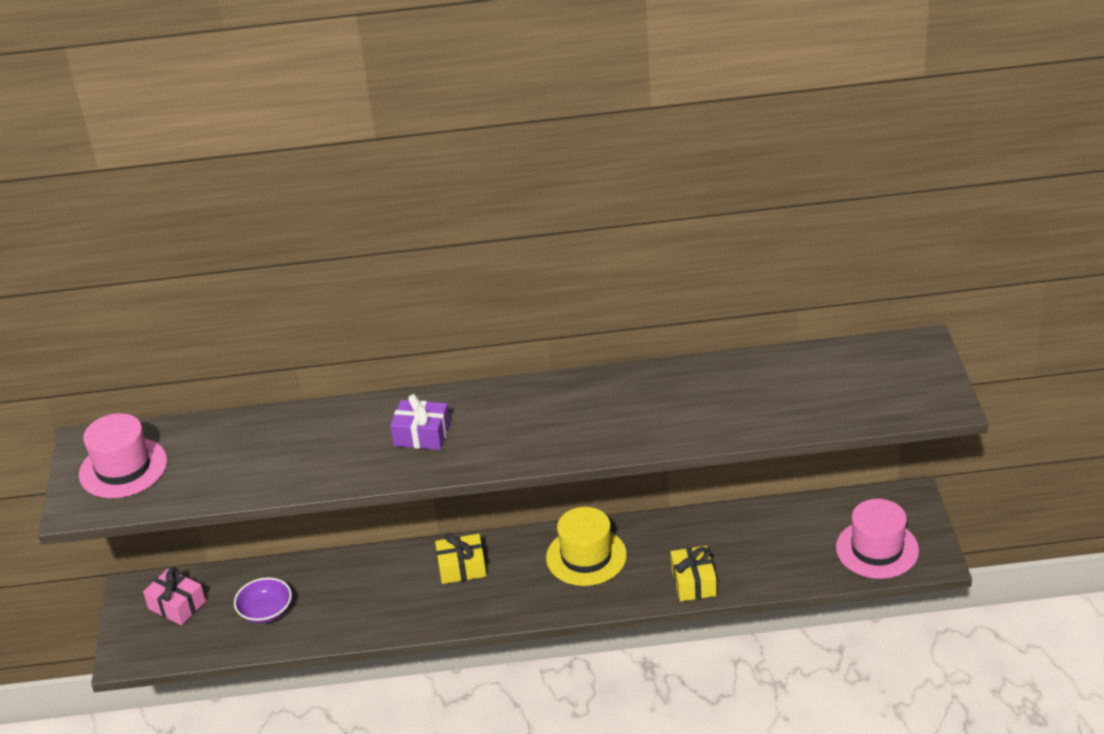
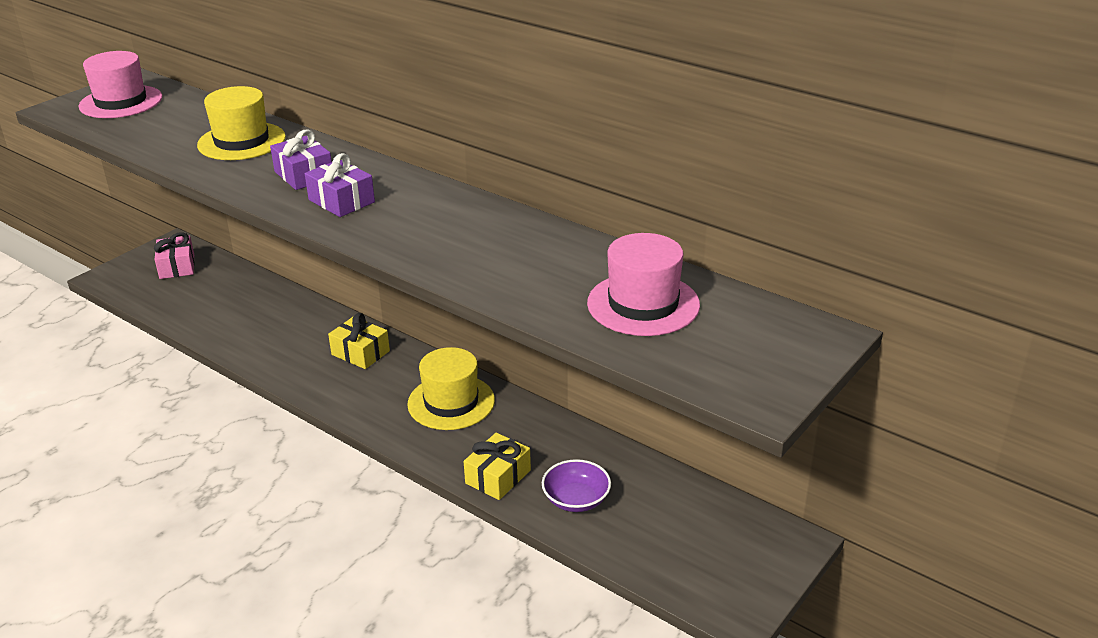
camera: 40 degrees right, 5 degrees down
(266, 611) = (211, 301): purple bowl -> purple bowl (576, 499)
(313, 438) = (241, 141): none -> yellow hat
(491, 437) = (341, 201): none -> purple gift
(877, 549) = (694, 563): pink hat -> pink hat (643, 304)

